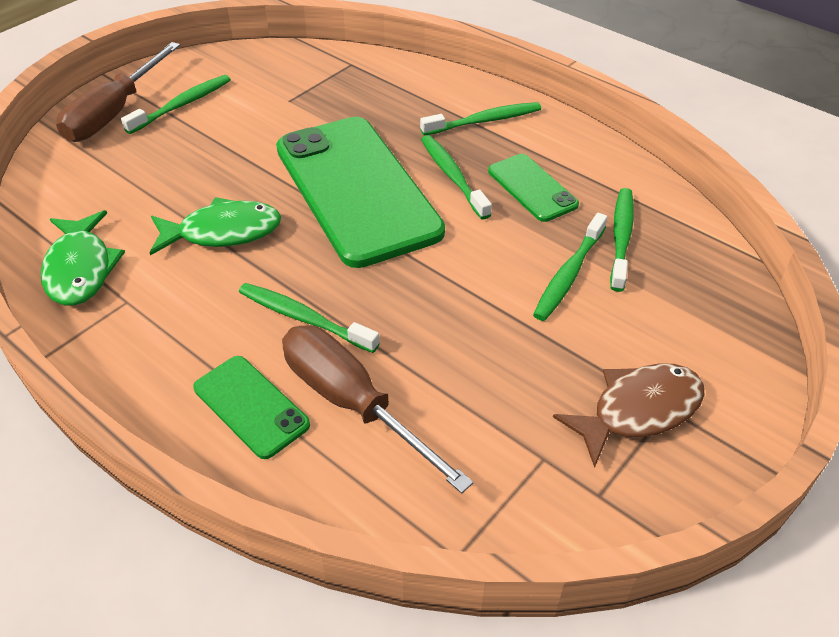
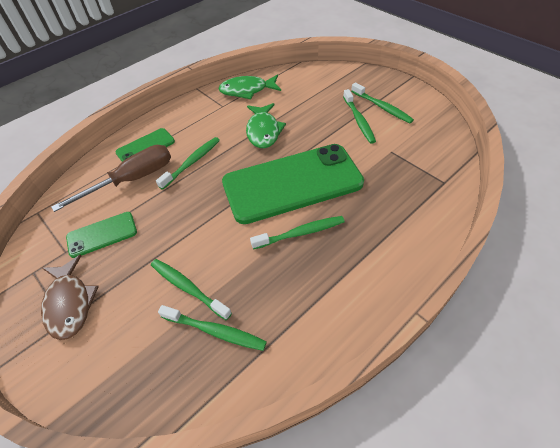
camera: 100 degrees right, 5 degrees up
(115, 112) = (373, 85): brown screwdriver -> none
(484, 121) = (370, 259): green toothbrush -> green toothbrush (359, 120)
(532, 188) = (282, 280): green phone -> green phone (102, 234)

